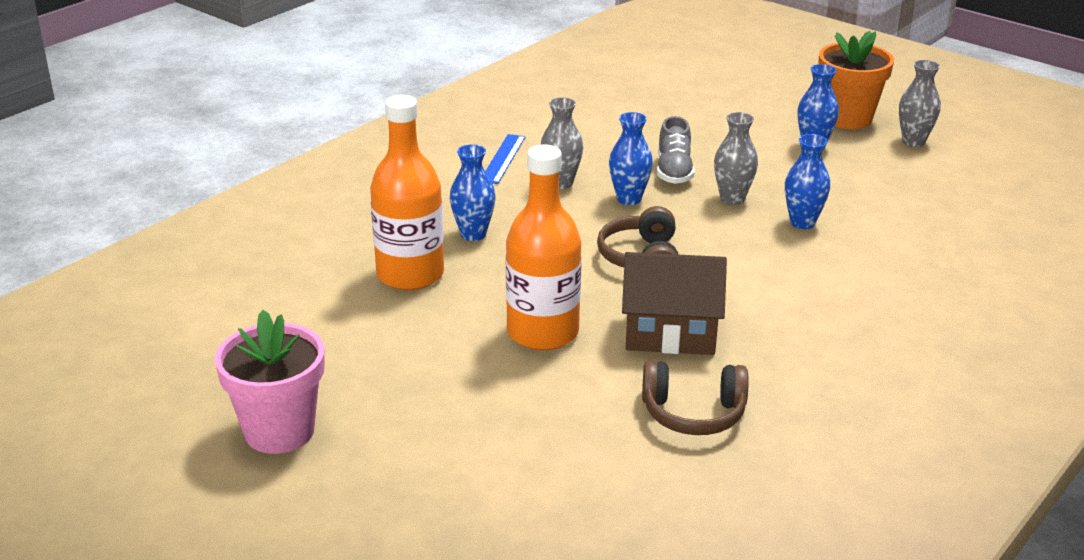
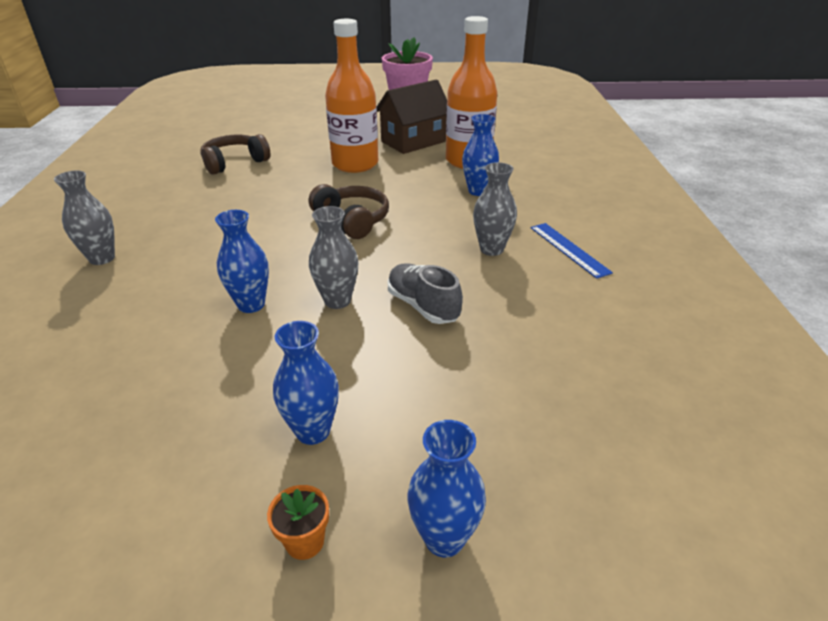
camera: 140 degrees right, 5 degrees up
(629, 199) = (421, 260): blue vase -> blue vase (444, 538)
(670, 334) = (283, 188): brown house -> brown house (413, 141)
(847, 118) = (304, 541): orange flower pot -> orange flower pot, size x0.43
(913, 141) = (167, 537): grey vase -> grey vase (102, 258)

